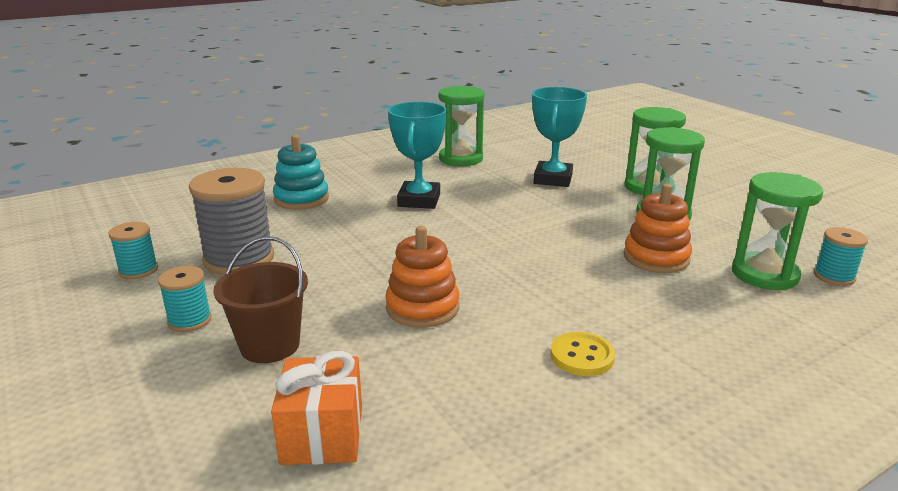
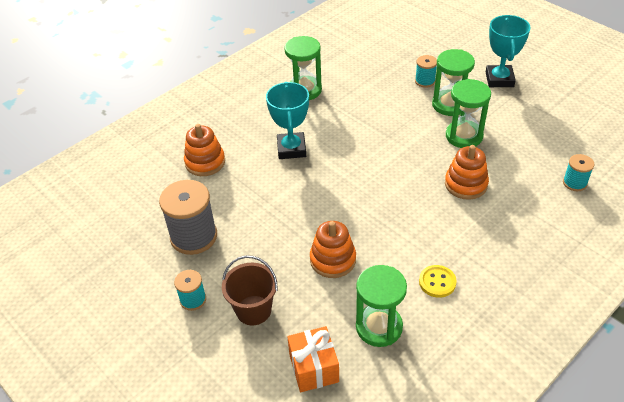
camera: 10 degrees left, 20 degrees up
(138, 270) = (131, 261): turquoise spool -> turquoise spool (425, 81)
(301, 199) = (205, 162): turquoise stacking toy -> orange stacking toy
(553, 179) = (380, 106): turquoise trophy -> turquoise trophy (499, 79)
(764, 274) = (533, 188): green hourglass -> green hourglass (379, 327)

